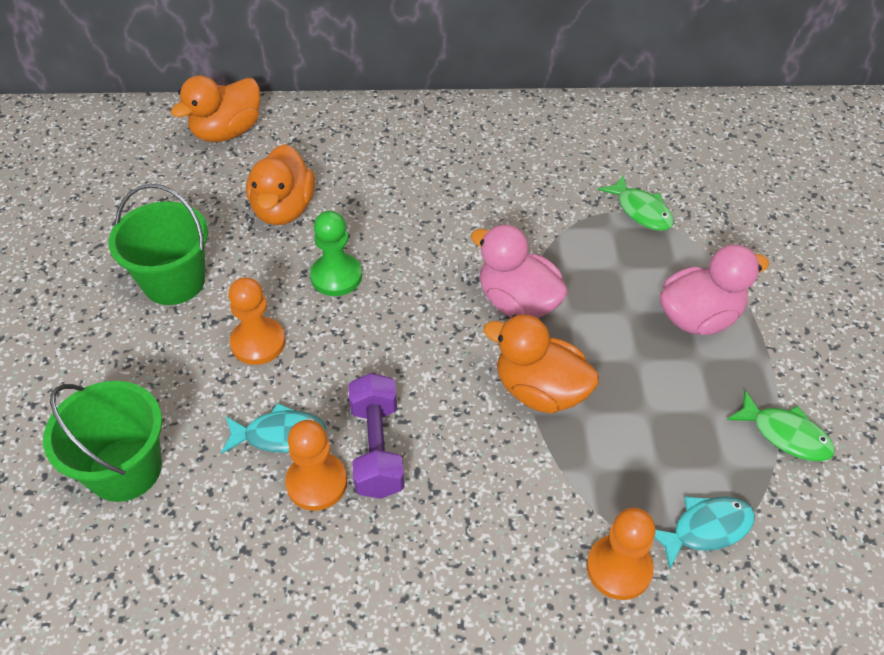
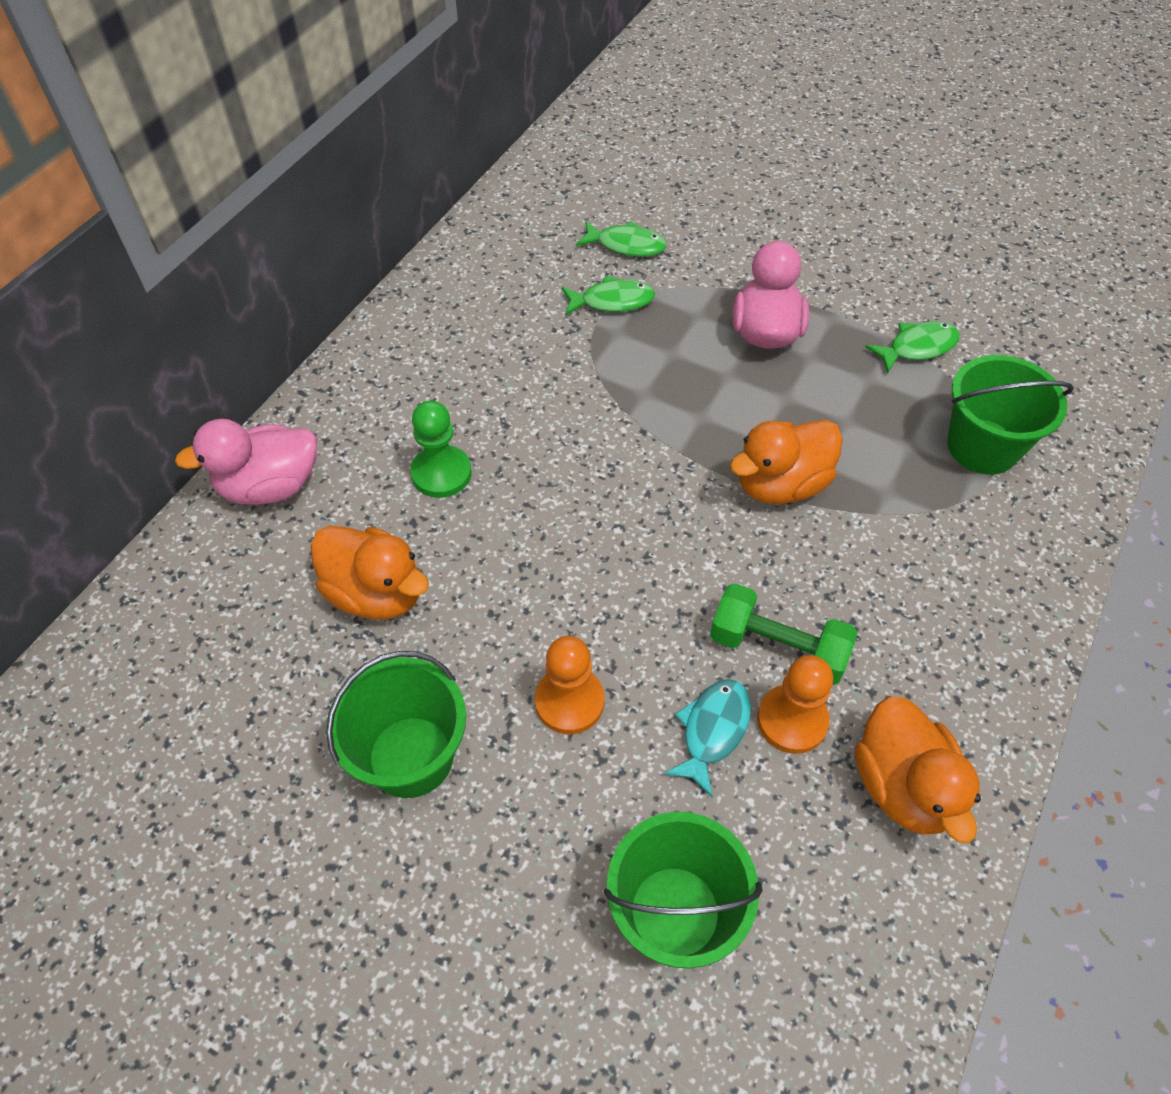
camera: 60 degrees left, 5 degrees up
(227, 132) = (185, 599): orange duck -> orange duck (903, 786)
(336, 276) = (521, 585): green pawn -> green pawn (441, 473)
(377, 448) = (777, 648): purple dumbbell -> green dumbbell
(517, 302) = (663, 448): pink duck -> pink duck (270, 486)
(619, 568) = (994, 523): orange pawn -> none
(706, 529) = (982, 446): turquoise fish -> green bucket
(709, 193) = (626, 245): none -> green fish

